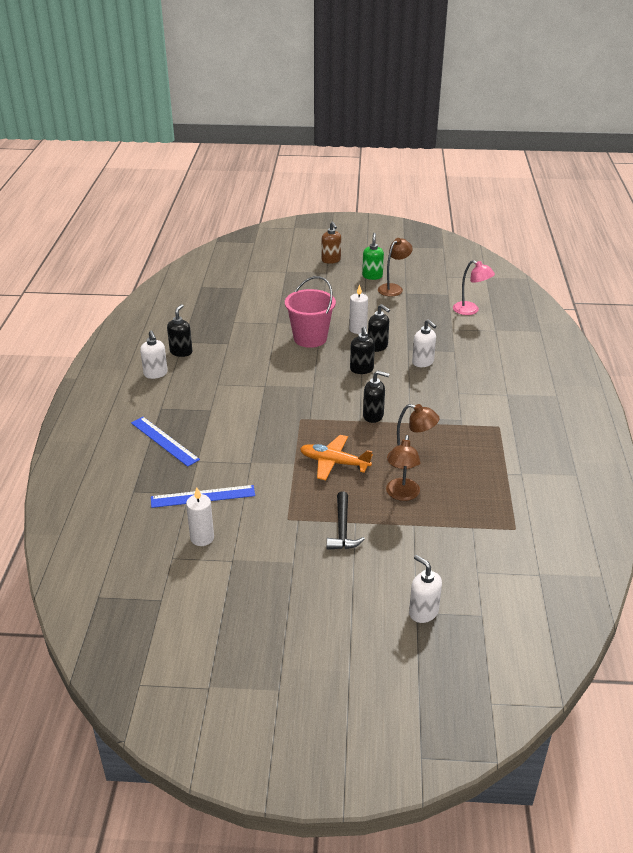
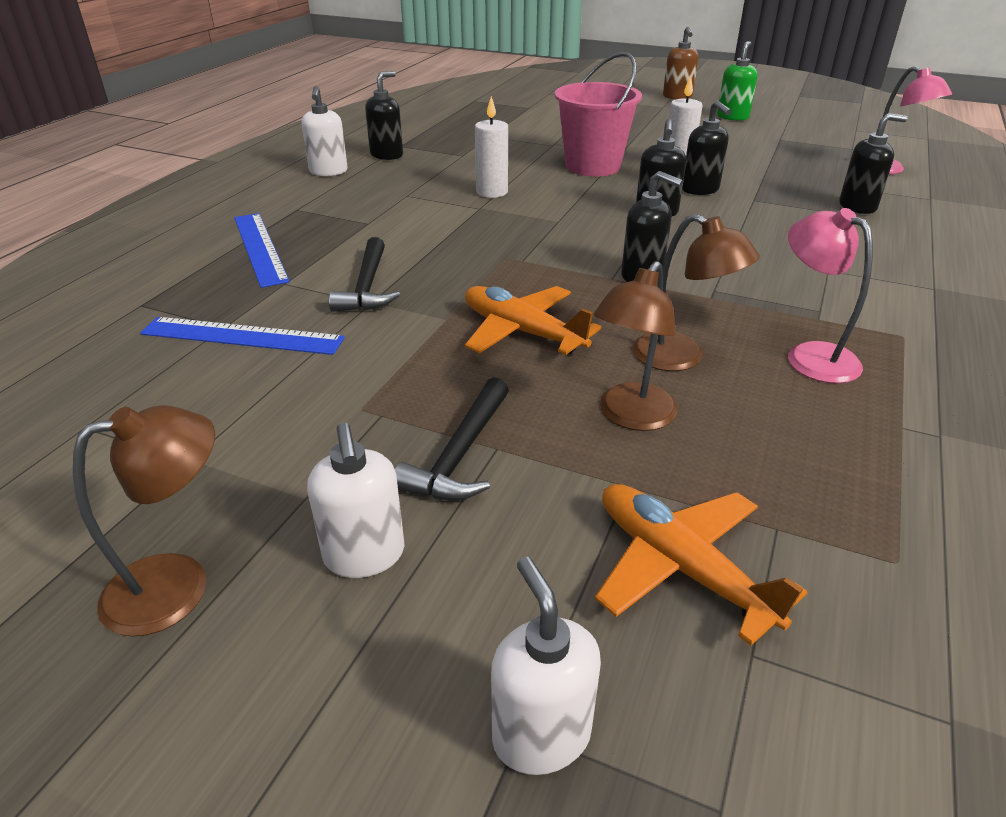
camera: 20 degrees right, 0 degrees up
(202, 538) = (172, 404): white candle -> white candle (492, 192)
(242, 453) = (367, 287): none -> black hammer
(393, 288) = (761, 132): brown lamp -> brown lamp (178, 585)
(423, 362) = (774, 219): white soap dispenser -> white soap dispenser (364, 555)
(444, 550) = (681, 567): none -> orange plane
(461, 344) = (857, 207): none -> black soap dispenser
(463, 446) = (810, 355): none -> pink lamp

